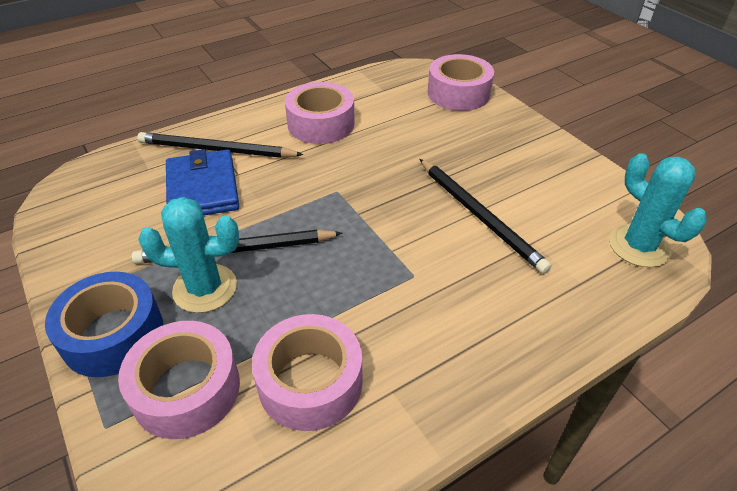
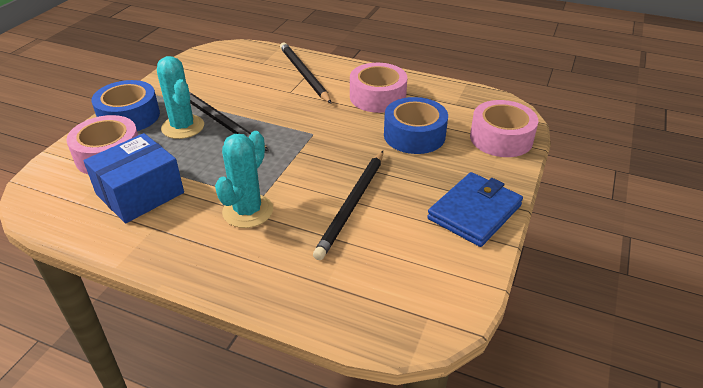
camera: 55 degrees right, 5 degrees down
(202, 188) = (263, 87): blue wallet -> blue wallet (474, 212)
(310, 382) = (140, 193): pink tape -> blue box
(407, 132) = (414, 135): none -> blue tape
(639, 246) = (404, 307): turquoise cactus -> turquoise cactus (248, 211)

